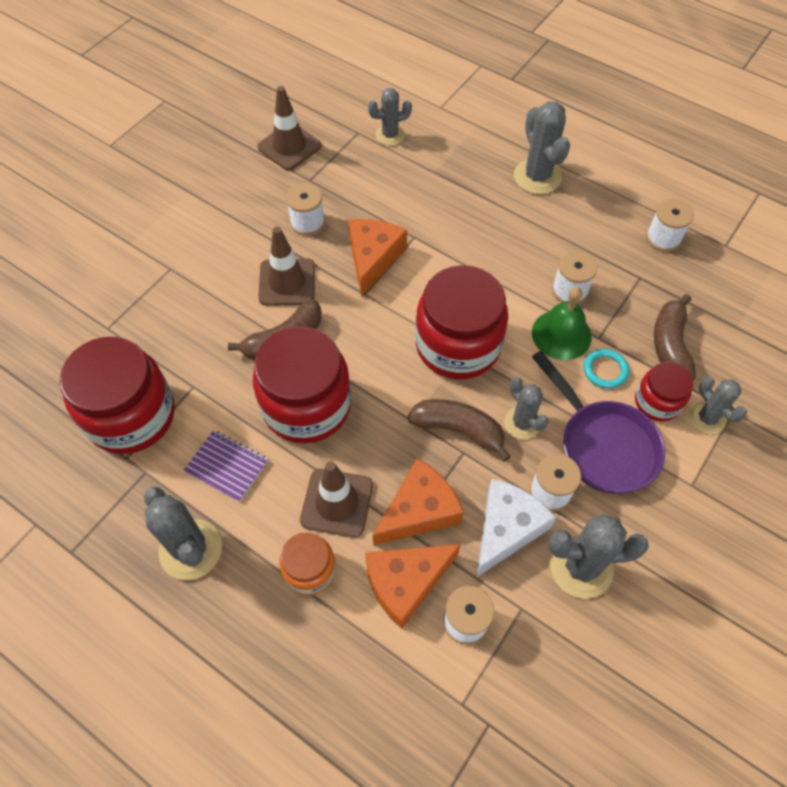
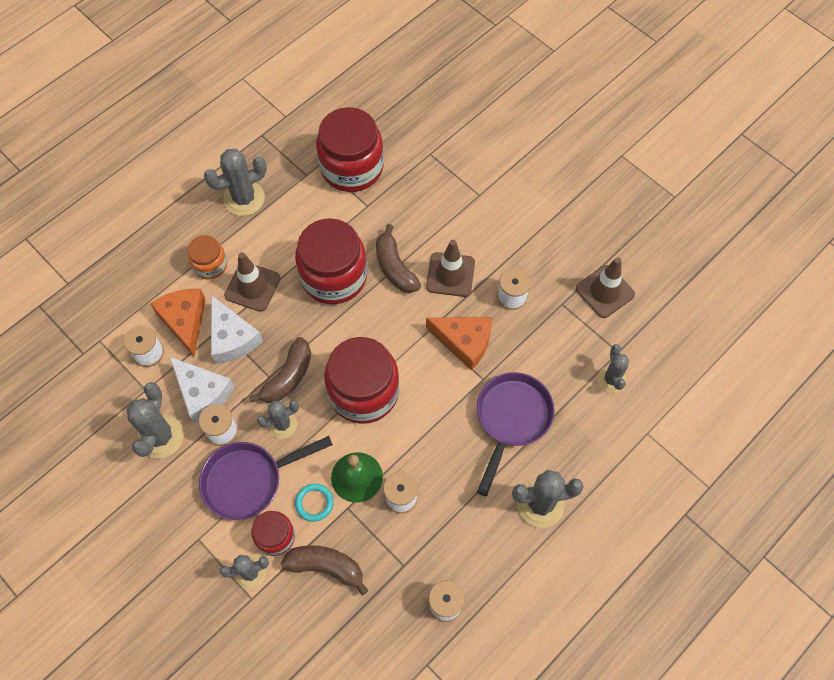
camera: 100 degrees right, 5 degrees up
(227, 466) = (298, 222): purple notebook -> none
(419, 511) = (232, 338): orange cheese -> white cheese
(455, 208) = (511, 419): none -> purple pan

